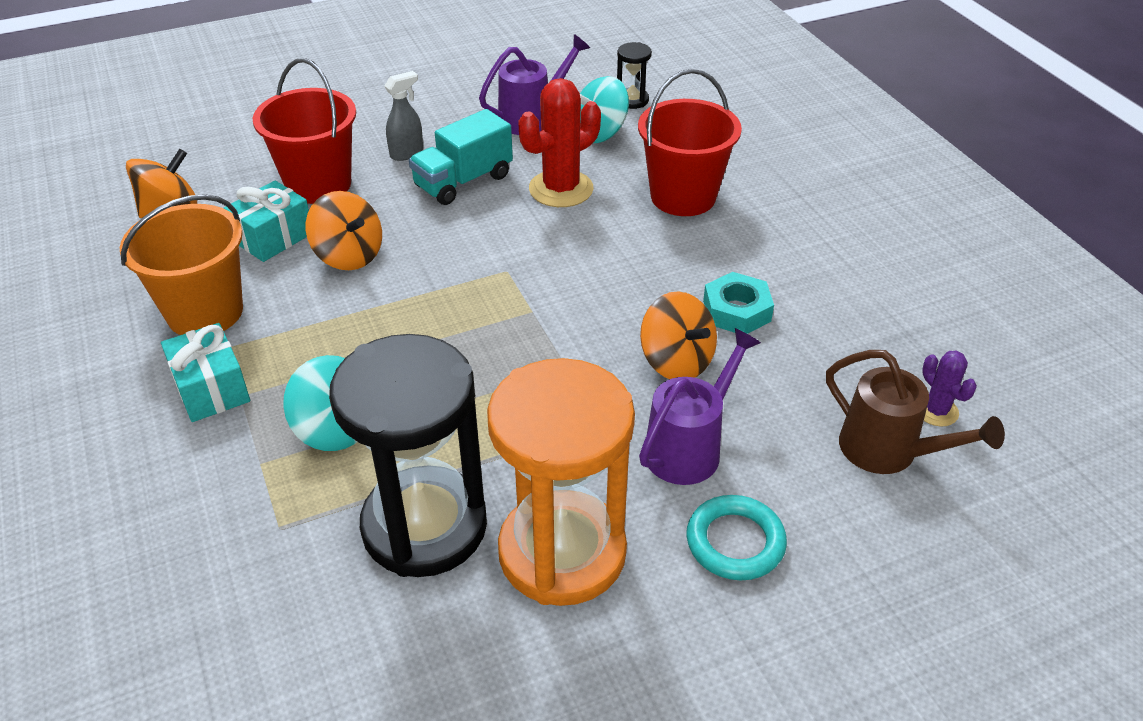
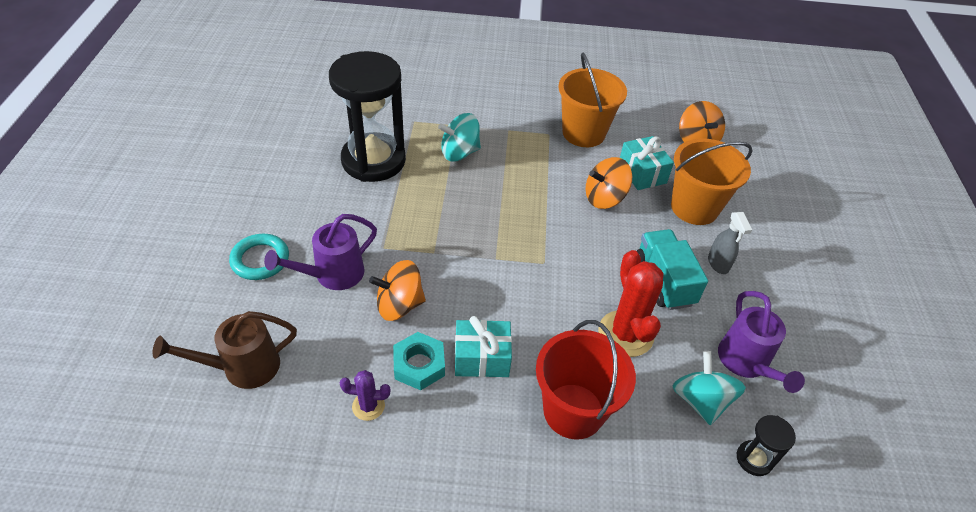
camera: 115 degrees right, 5 degrees up
(211, 389) = (520, 122): turquoise gift -> turquoise gift (482, 358)
(318, 184) = (694, 208): red bucket -> orange bucket
(562, 552) = (317, 197): orange hourglass -> none
(689, 447) = (332, 275): purple watering can -> purple watering can turned 75 degrees clockwise
(936, 411) = (243, 420): purple cactus -> purple cactus (368, 406)

